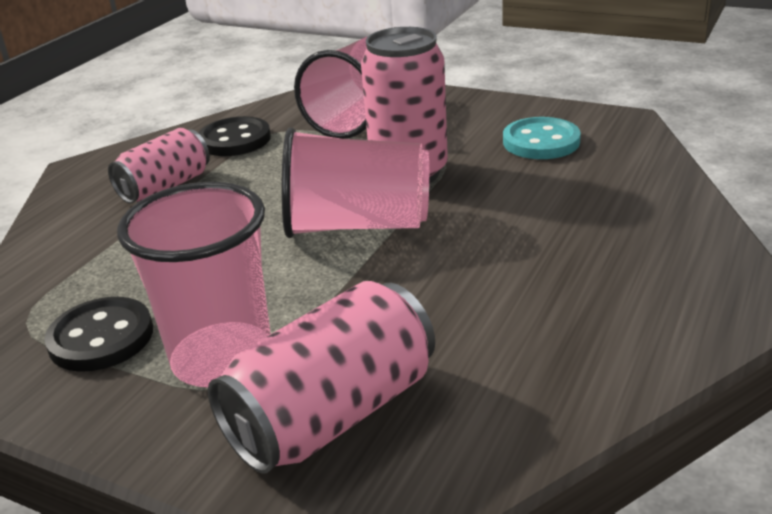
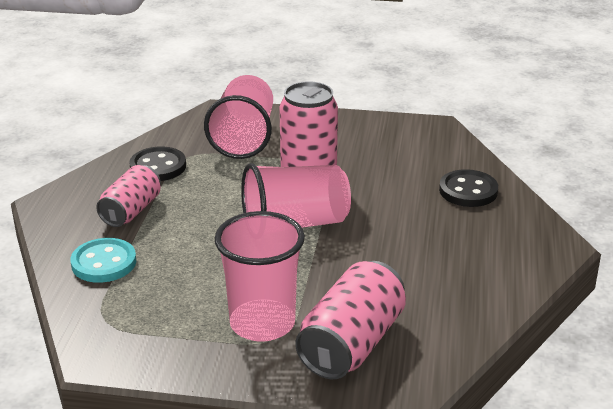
camera: 20 degrees left, 0 degrees up
(101, 338) = (169, 322): black button -> black button (468, 191)
(541, 142) = (388, 149): turquoise button -> turquoise button (104, 263)

